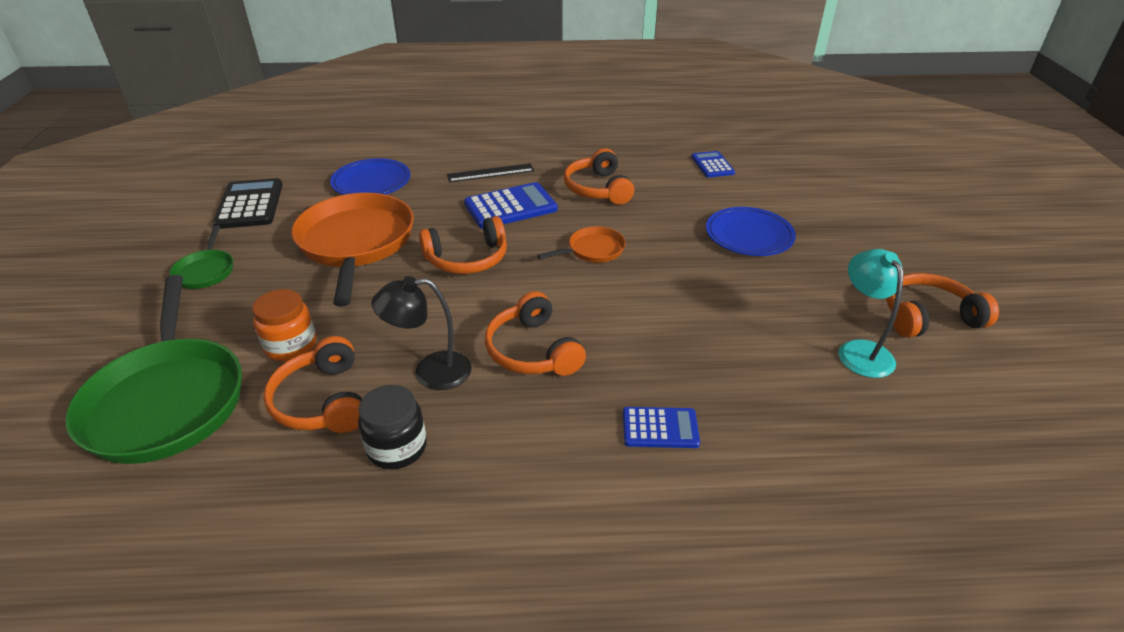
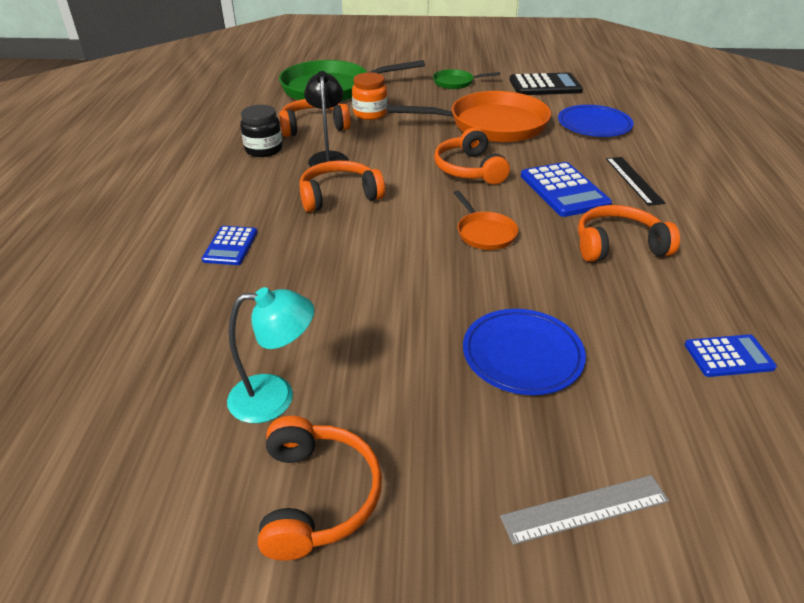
camera: 95 degrees right, 0 degrees up
(862, 220) = (585, 509): none -> grey ruler

